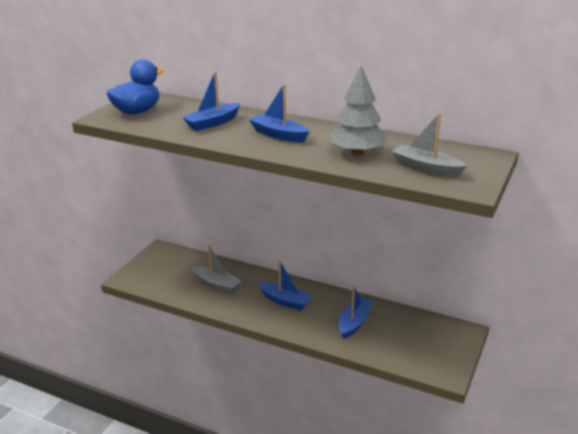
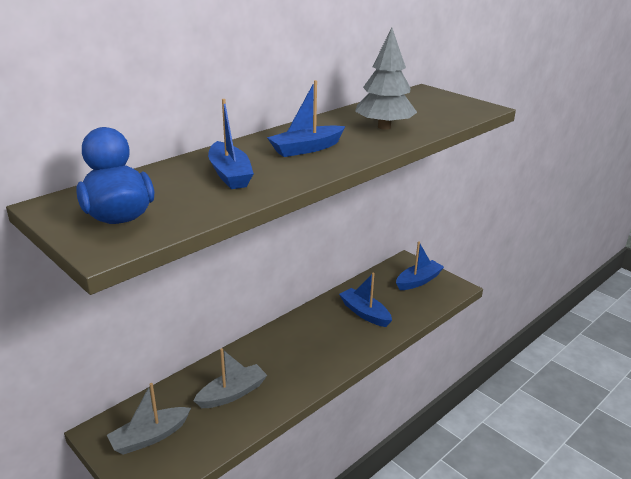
camera: 70 degrees left, 0 degrees up
(285, 301) = (302, 347): blue boat -> blue boat (418, 281)
(426, 168) = (437, 112): grey boat -> grey boat (150, 437)

